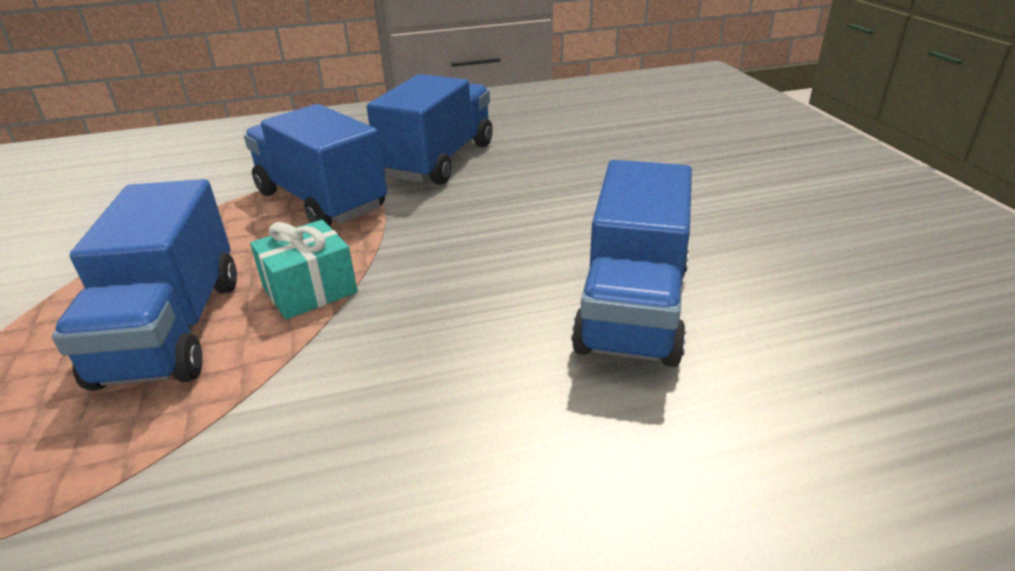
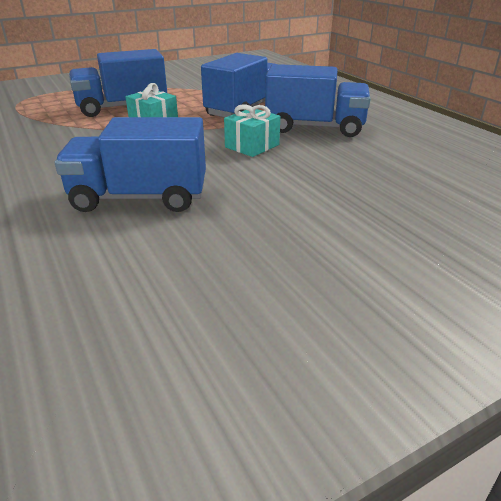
camera: 75 degrees right, 0 degrees up
(480, 208) = (252, 146): none -> turquoise gift

